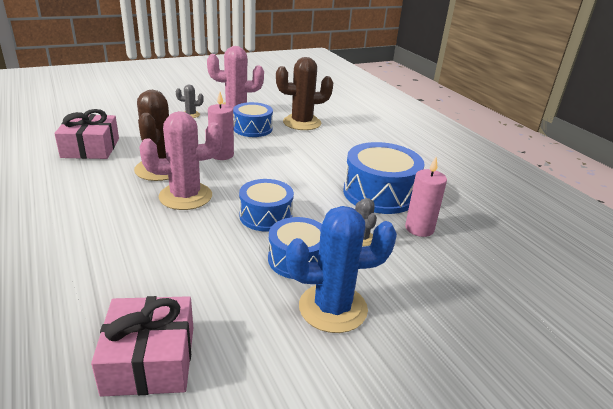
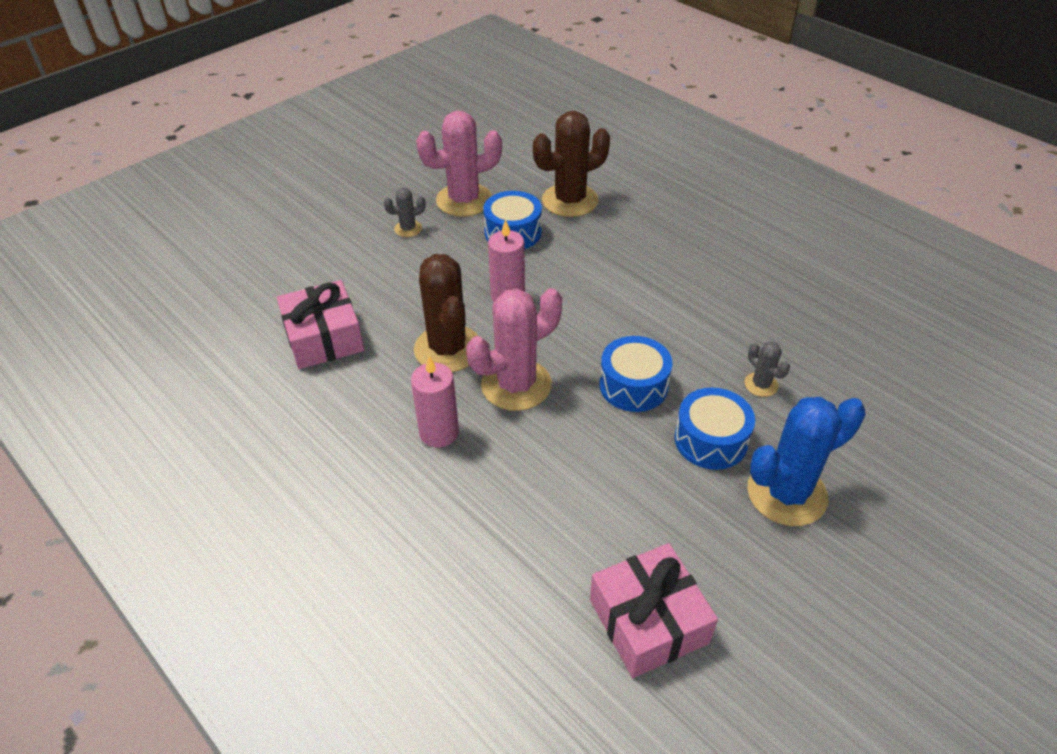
camera: 15 degrees left, 15 degrees up
(379, 193) = (742, 305): blue drum -> none
(419, 228) = (815, 349): pink candle -> pink candle (439, 432)

